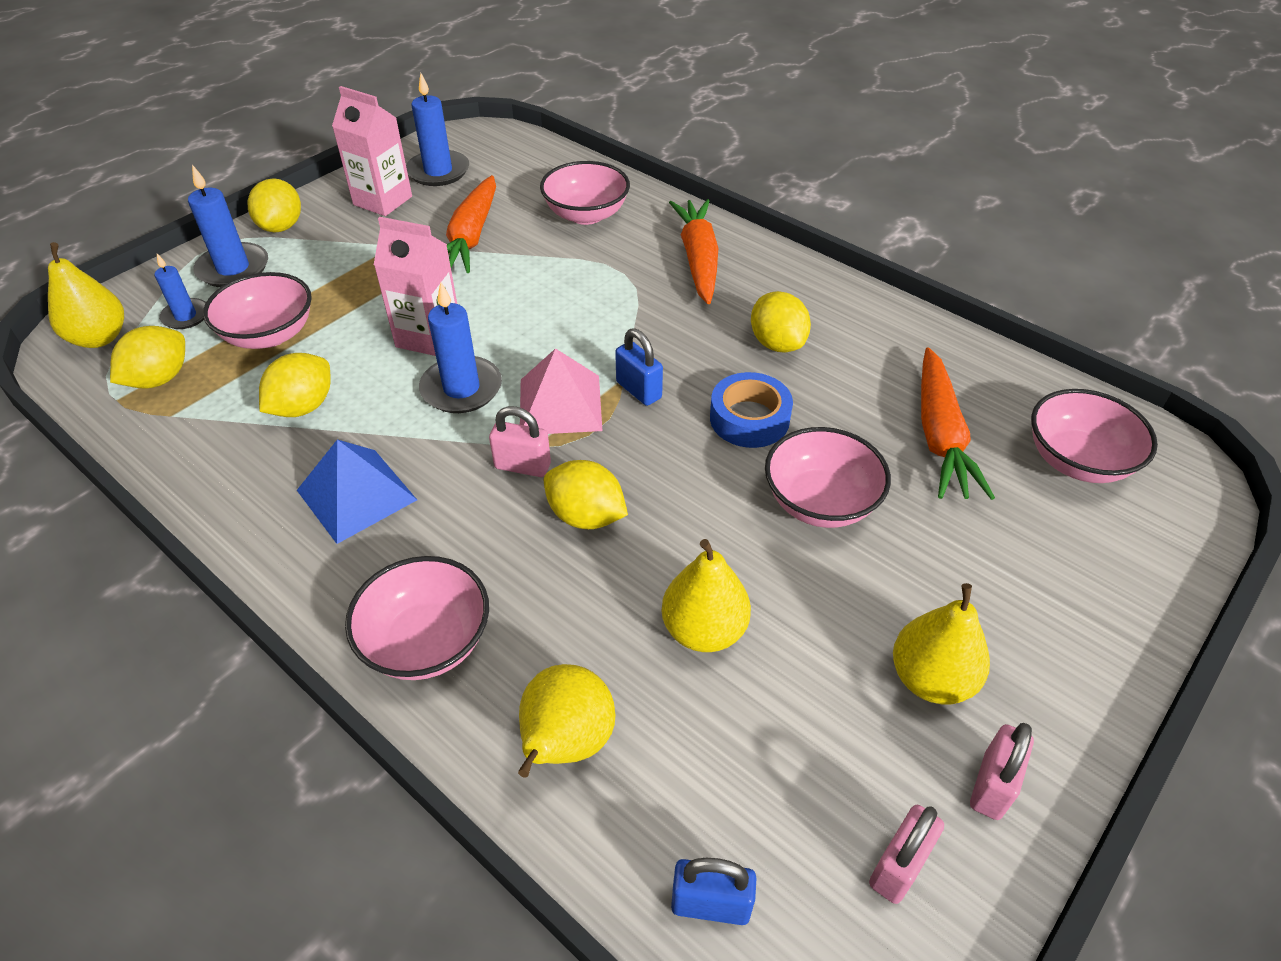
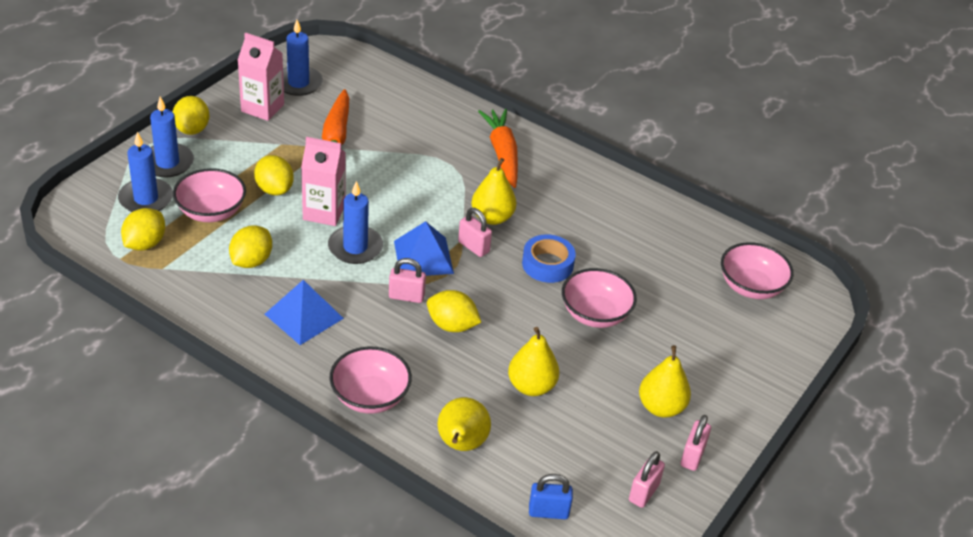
camera: 10 degrees left, 5 degrees down
(100, 338) = (90, 215): yellow pear -> yellow pear (492, 218)
(186, 316) = (146, 199): blue candle -> blue candle, size x1.61
(560, 404) = (423, 257): pink pyramid -> blue pyramid
(586, 214) = (417, 119): pink bowl -> none
(639, 390) = (473, 247): blue padlock -> pink padlock
(777, 343) = (562, 214): yellow lemon -> yellow lemon (274, 189)
(940, 436) = (668, 273): orange carrot -> none

